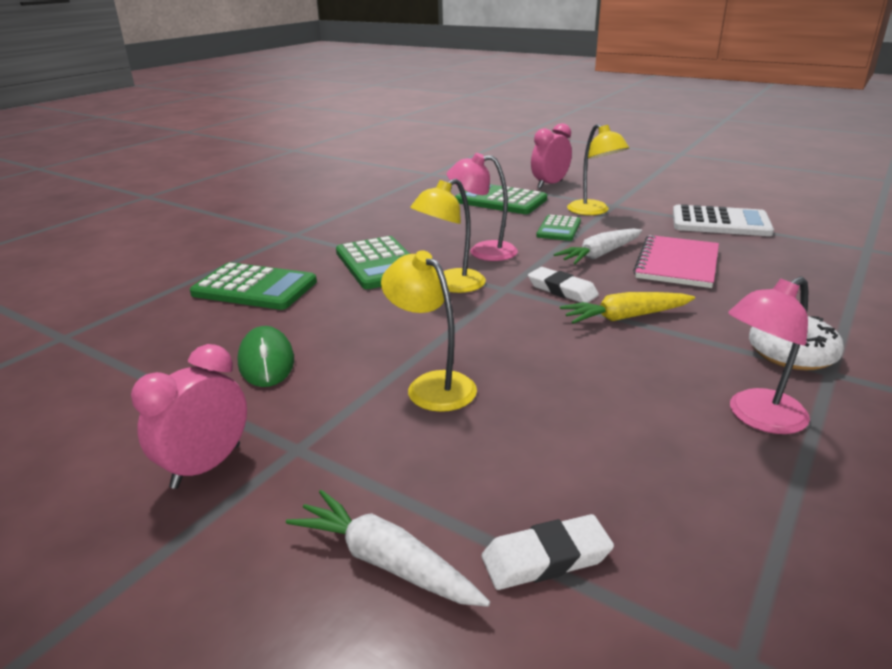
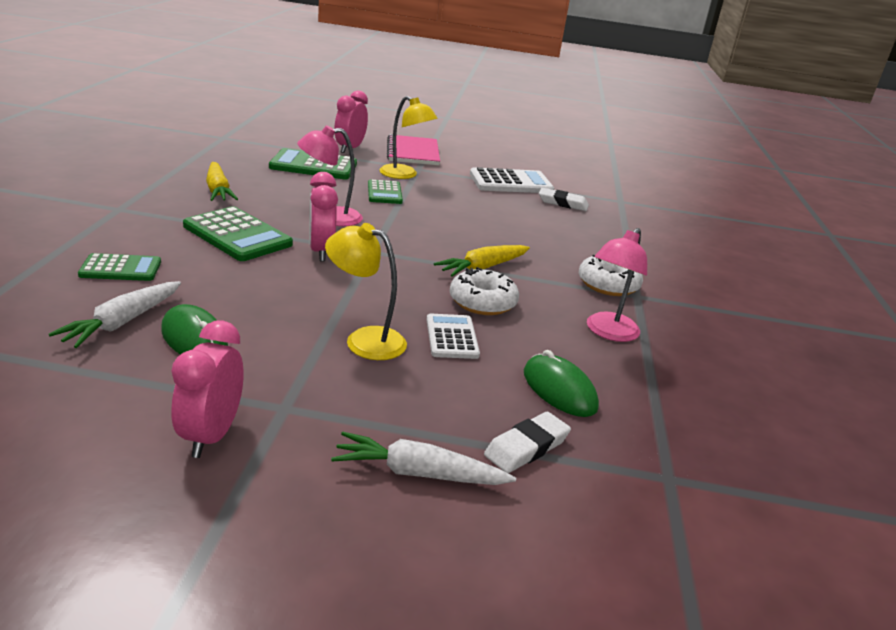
camera: 30 degrees left, 0 degrees up
(255, 288) = (121, 269): green calculator -> green calculator, size x0.61
(392, 221) = (218, 190): none -> yellow carrot
(450, 285) = (321, 251): yellow lamp -> pink clock
(535, 395) = (451, 337): none -> white calculator
(562, 290) = (420, 249): white eraser -> white eraser (562, 203)
(600, 254) = (433, 215): white carrot -> white carrot (122, 322)
(600, 357) = (482, 302): none -> white donut
(639, 486) = (559, 390): none -> green mouse
(677, 264) = (497, 220): pink notebook -> pink notebook (413, 152)

